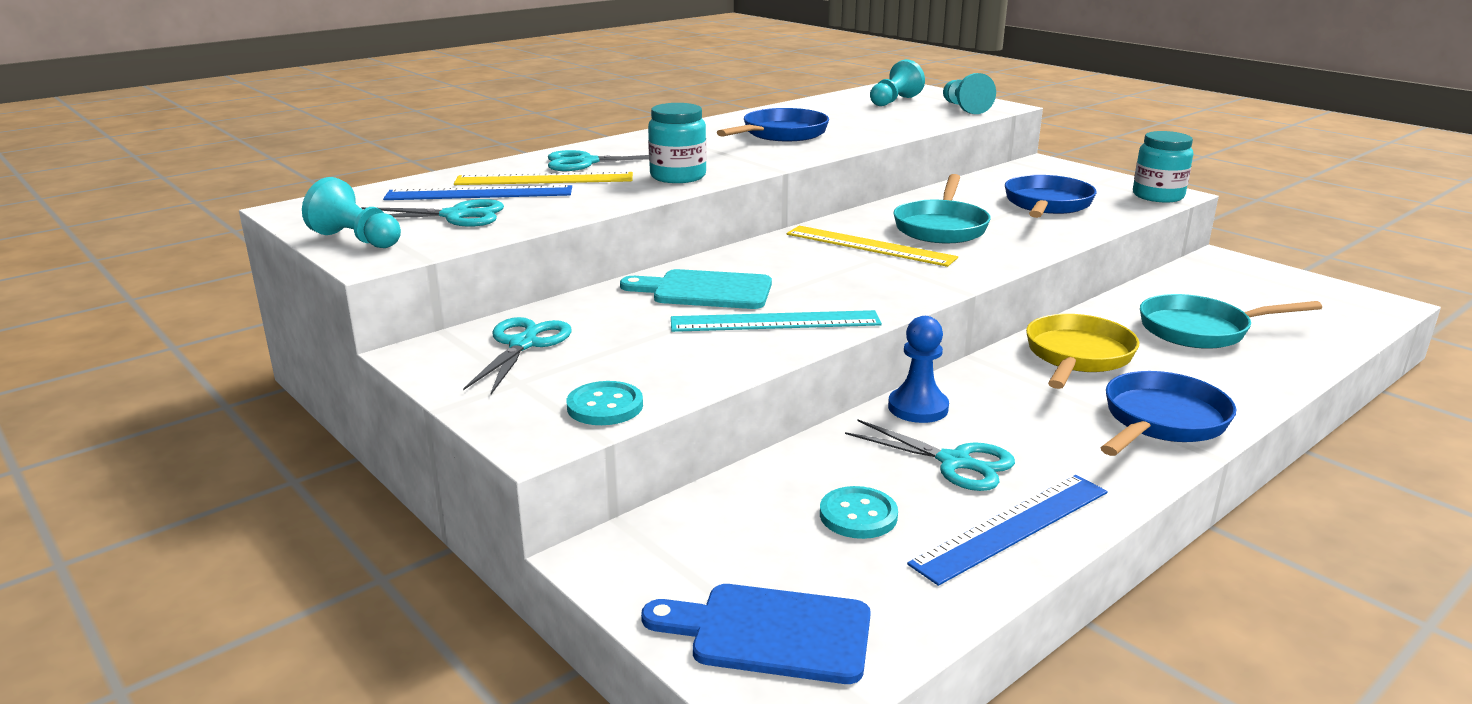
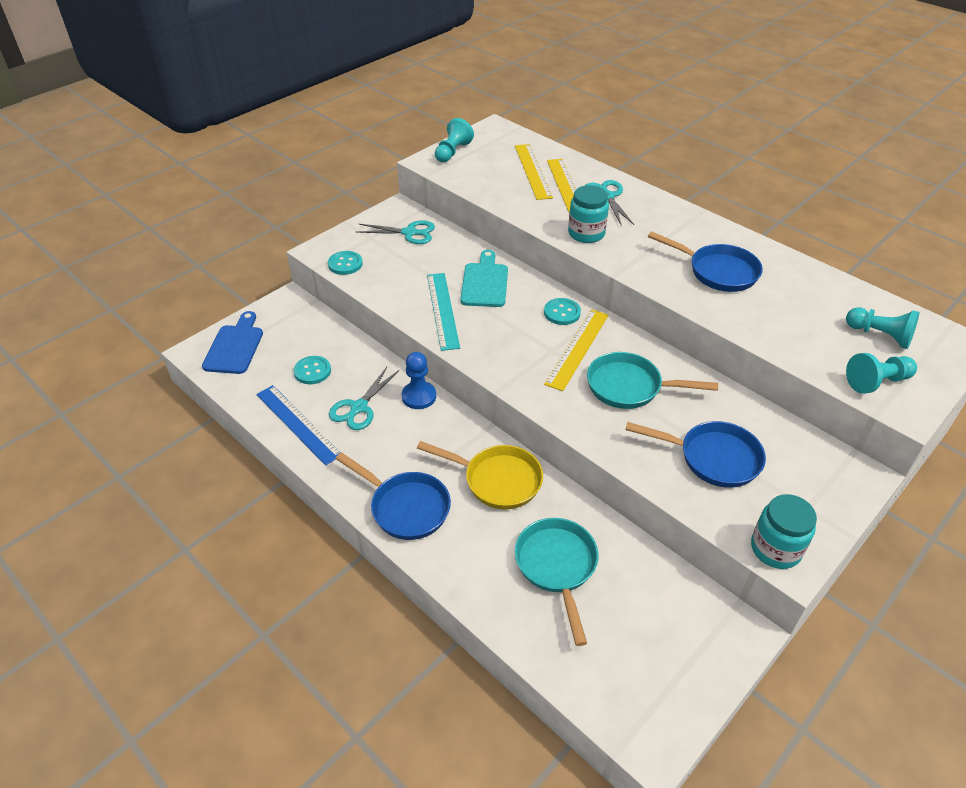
camera: 85 degrees right, 20 degrees up
(456, 216) = (492, 171): turquoise scissors -> none
(479, 193) = (533, 171): blue ruler -> yellow ruler
(791, 249) = (562, 313): none -> turquoise button

